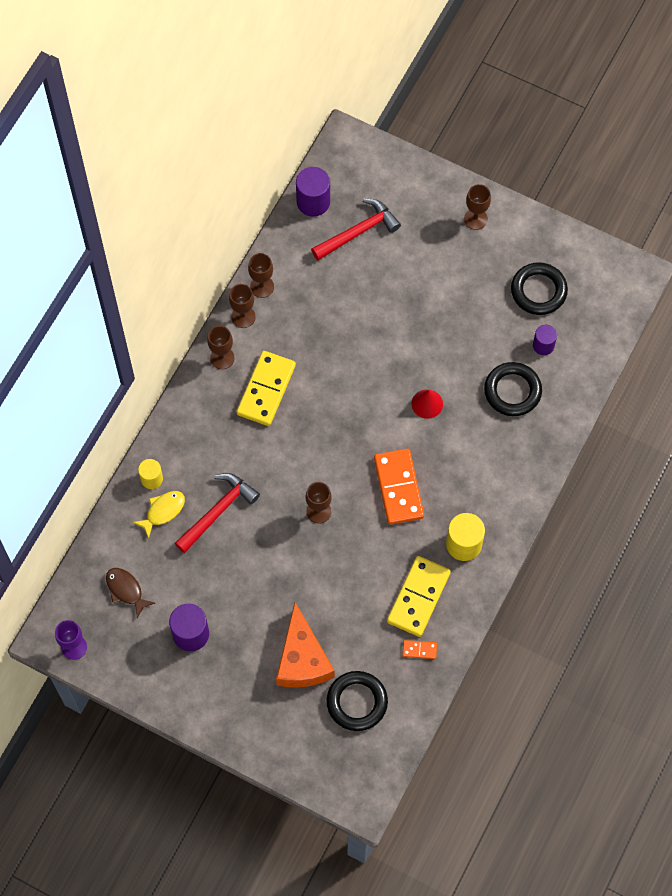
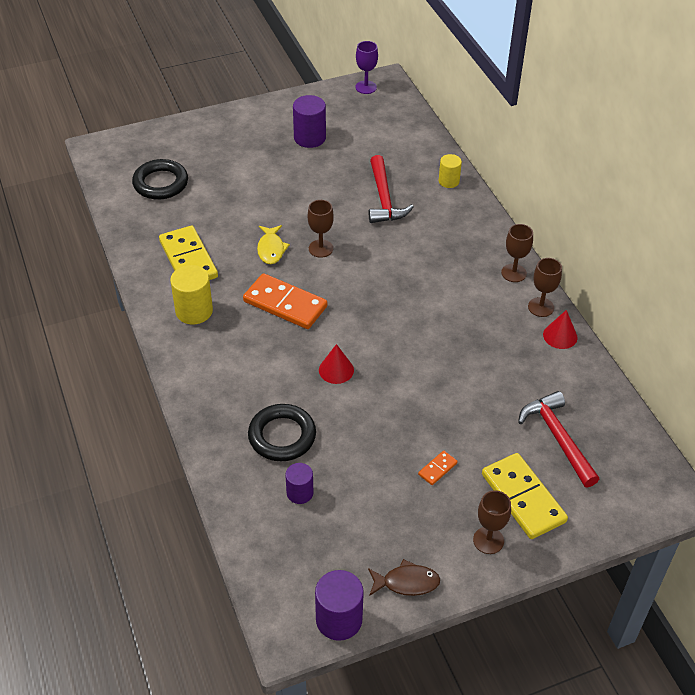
camera: 130 degrees right, 20 degrees down
(126, 590) = (377, 127): brown fish -> brown fish (406, 582)
(163, 511) = (416, 173): yellow fish -> yellow fish (271, 249)
(262, 287) = (560, 336): brown goblet -> red cone
(266, 390) = (457, 281): yellow domino -> yellow domino (523, 498)
(302, 659) = (224, 176): orange cheese -> none
(313, 202) = (621, 425): purple cylinder -> purple cylinder (339, 619)
(358, 231) = (557, 437): red hammer -> red hammer turned 150 degrees clockwise
(419, 650) = (151, 235): orange domino -> orange domino (437, 469)
(538, 291) = (358, 533): black ring -> none

